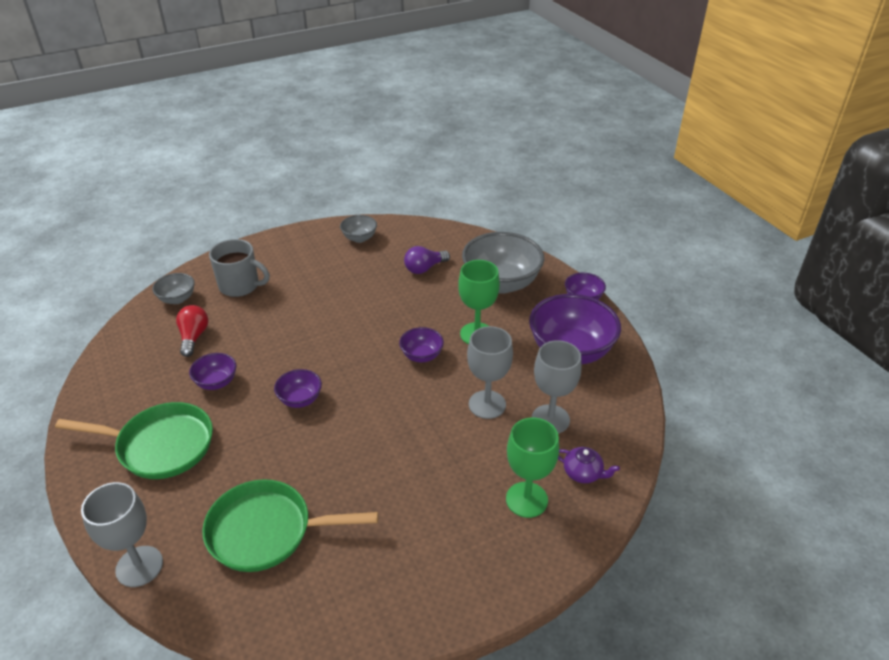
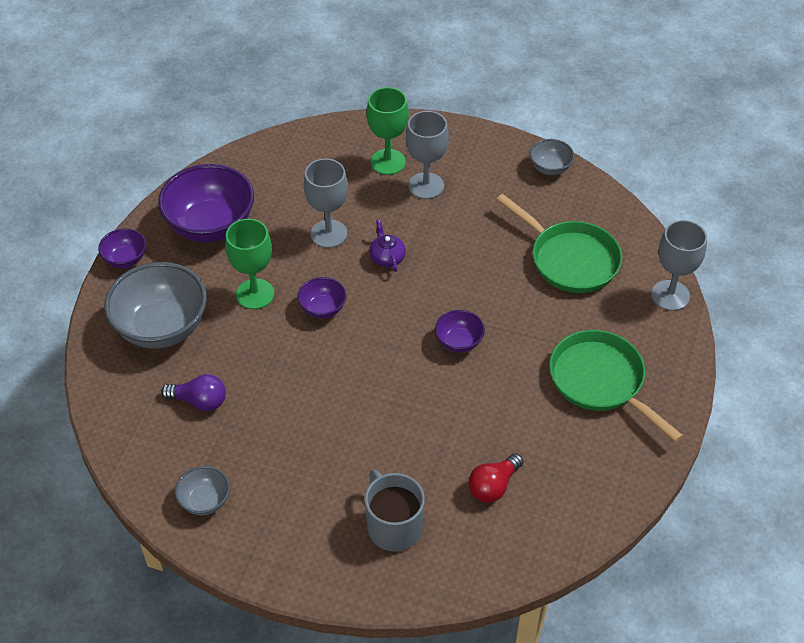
camera: 135 degrees left, 10 degrees up
(177, 299) = (471, 559): grey bowl -> grey bowl (550, 168)
(216, 382) = (512, 412): purple bowl -> none
(550, 419) = (302, 193): grey goblet -> grey goblet (426, 186)
(583, 473) = (333, 150): purple teapot -> purple teapot (387, 257)

